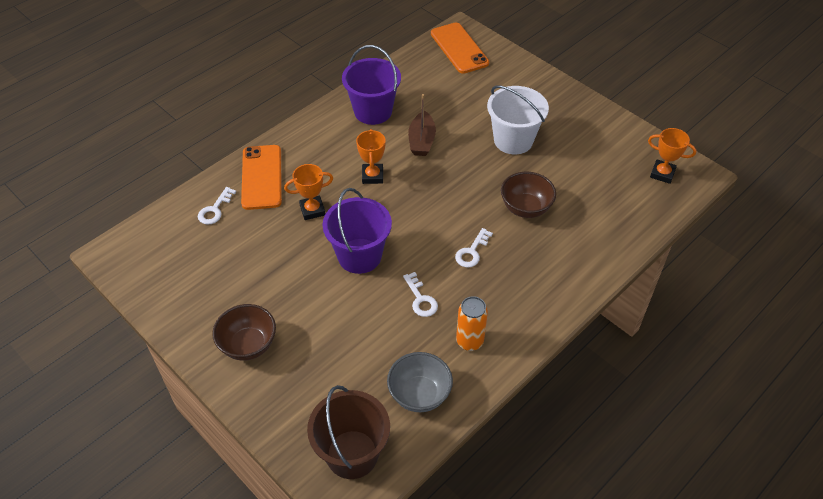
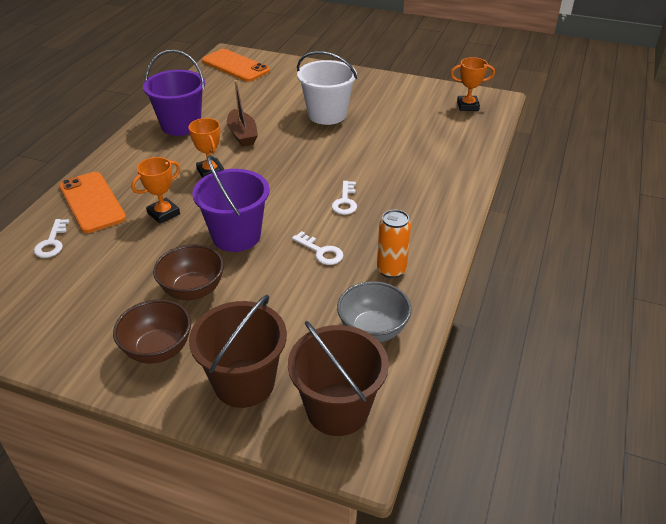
camera: 25 degrees left, 10 degrees down
(296, 401) = (244, 383): none -> brown bucket
(525, 208) = (371, 157): brown bowl -> brown bowl (193, 290)

